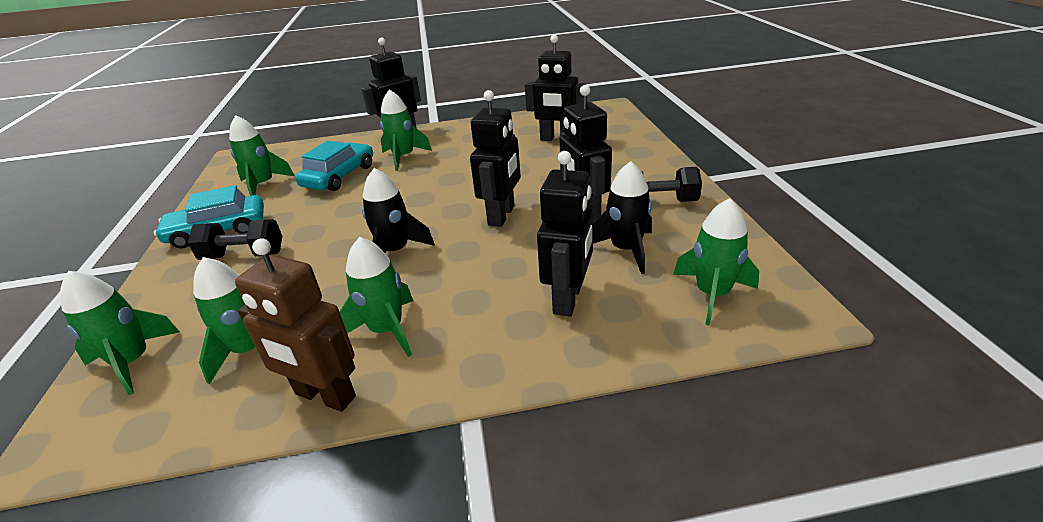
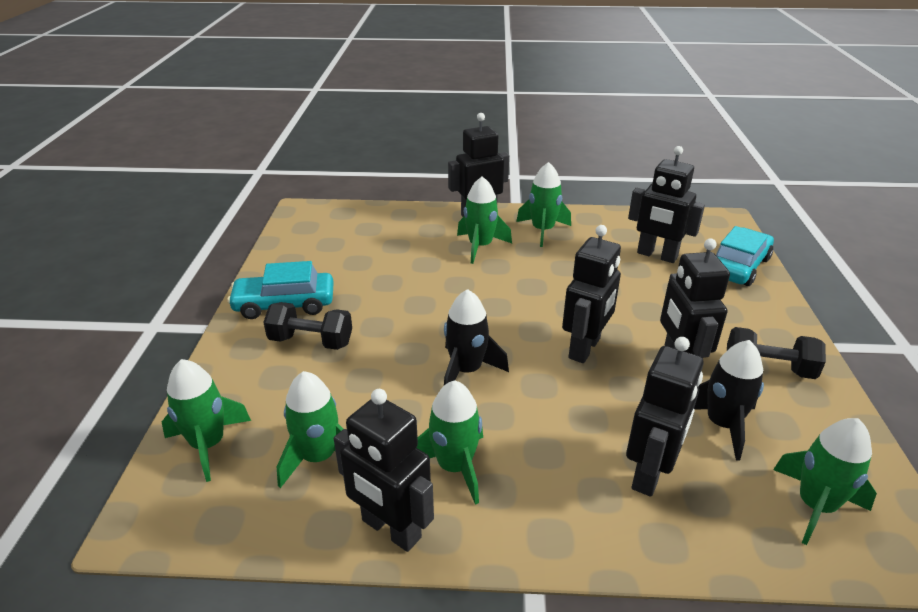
camera: 10 degrees right, 0 degrees up
(263, 185) = (330, 254): green rocket -> green rocket (542, 231)
(325, 396) = (391, 529): brown robot -> black robot
(339, 176) = (410, 258): turquoise car -> turquoise car (738, 266)

